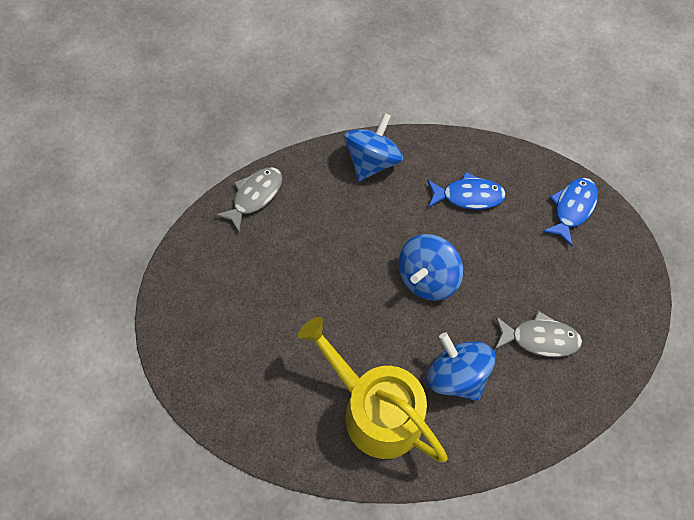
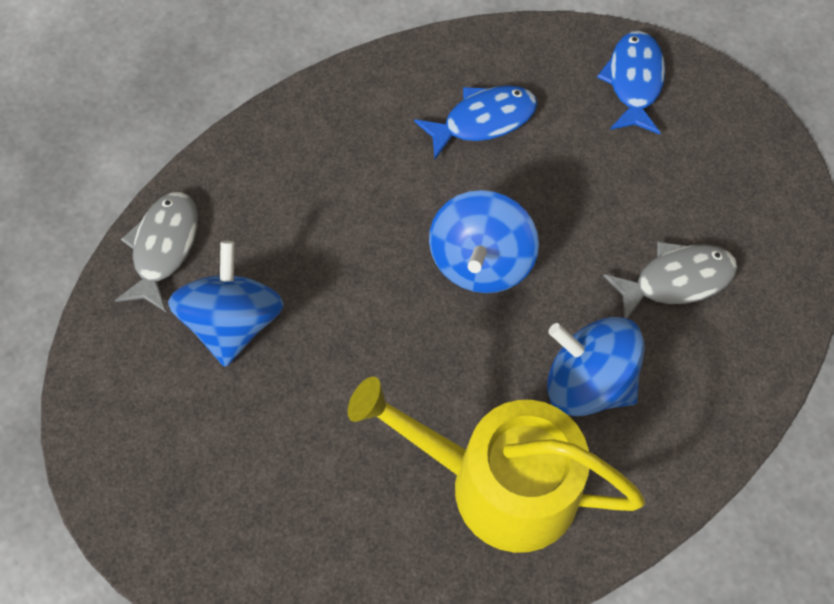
camera: 25 degrees left, 0 degrees up
(372, 161) = (319, 125): blue spinning top -> blue spinning top (233, 322)

